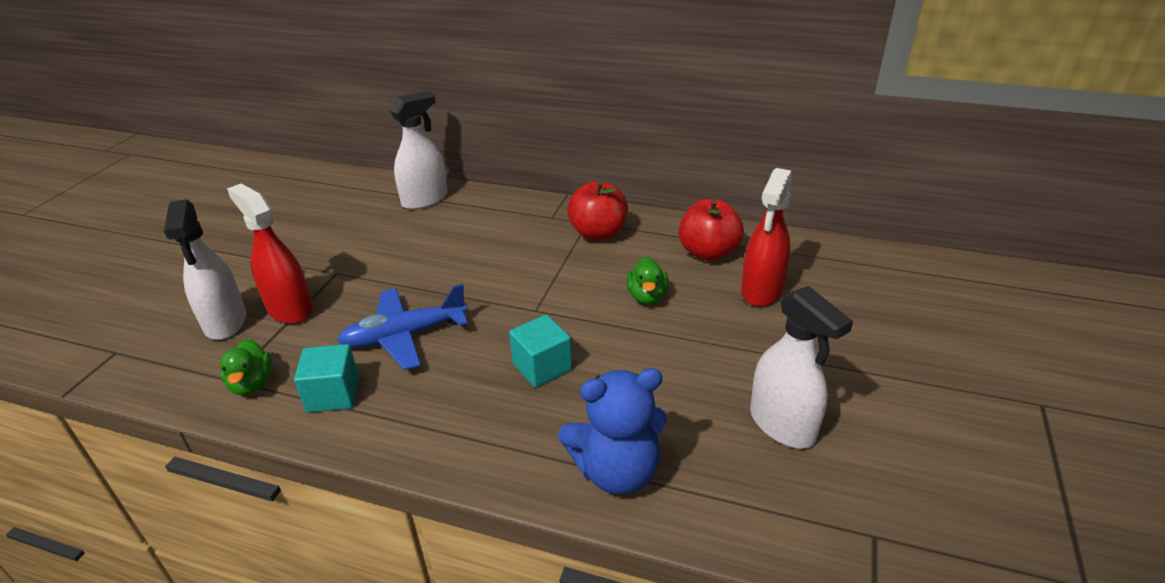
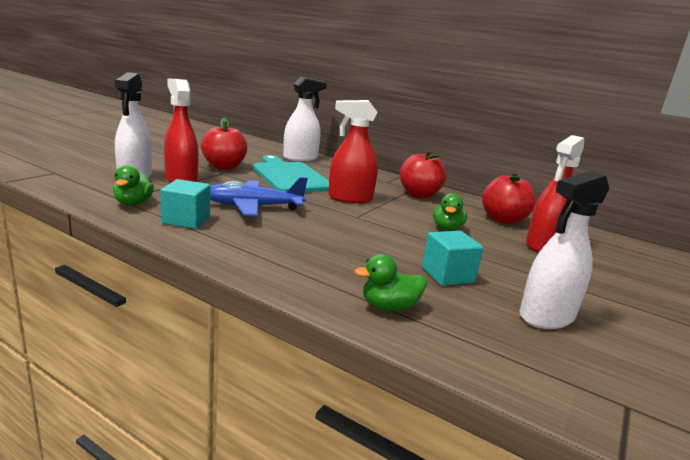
camera: 10 degrees right, 15 degrees down
(332, 257) = (224, 167): none -> red apple
(425, 250) = (289, 176): none -> turquoise cutting board
(516, 273) = (350, 198): none -> red spray bottle
(542, 367) = (350, 242): turquoise cube -> turquoise cube (447, 275)
(616, 471) = (389, 307): blue teddy bear -> green duck
(782, 425) = (546, 316): white spray bottle -> white spray bottle turned 75 degrees clockwise

